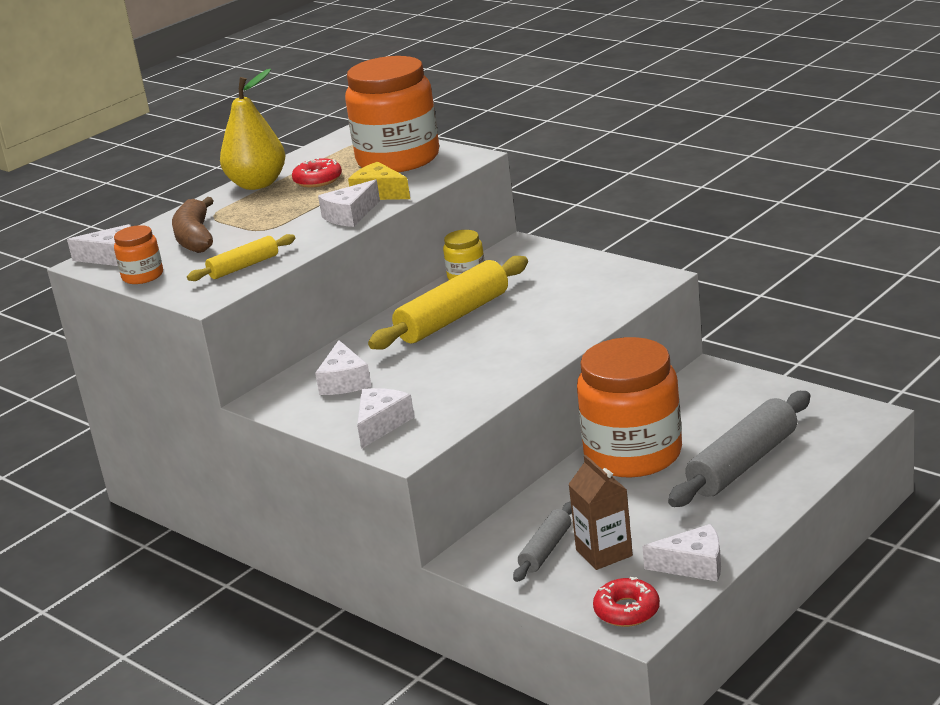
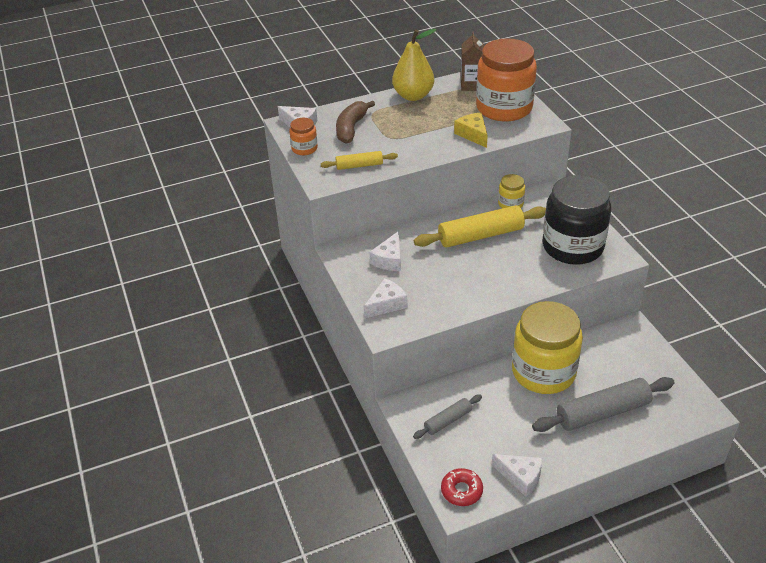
camera: 25 degrees right, 15 degrees up
(318, 180) = (447, 107): red donut -> none
(350, 215) = (444, 147): white cheese -> none
(586, 288) = (572, 246): none -> black jar
(604, 553) = (477, 440): brown carton -> brown carton (471, 85)
(633, 454) = (543, 372): orange jar -> yellow jar

